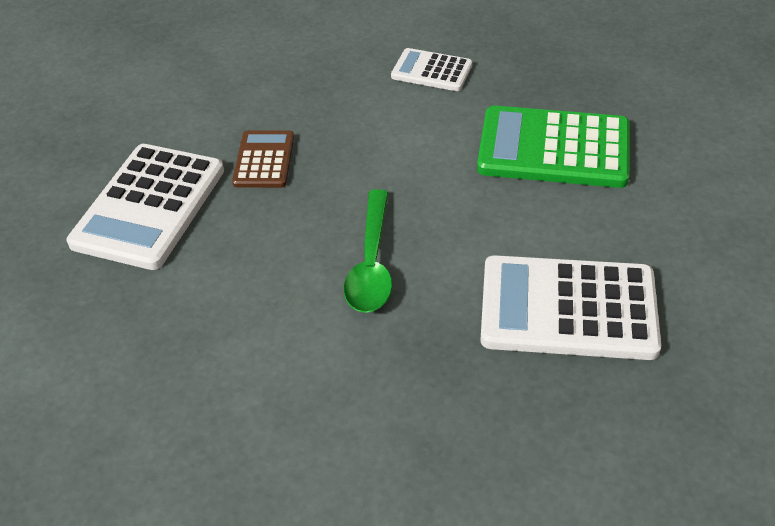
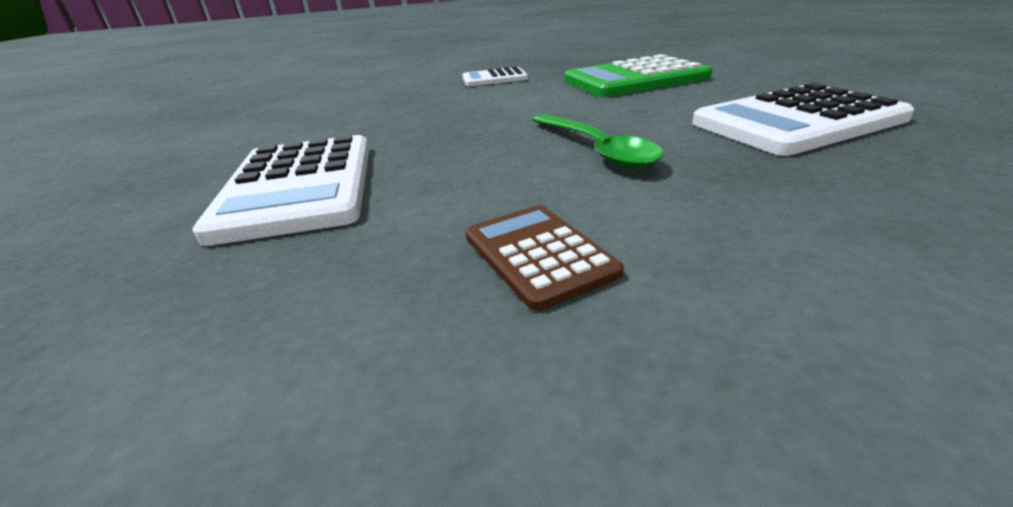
camera: 30 degrees left, 15 degrees down
(264, 160) = (405, 134): brown calculator -> brown calculator (538, 254)

